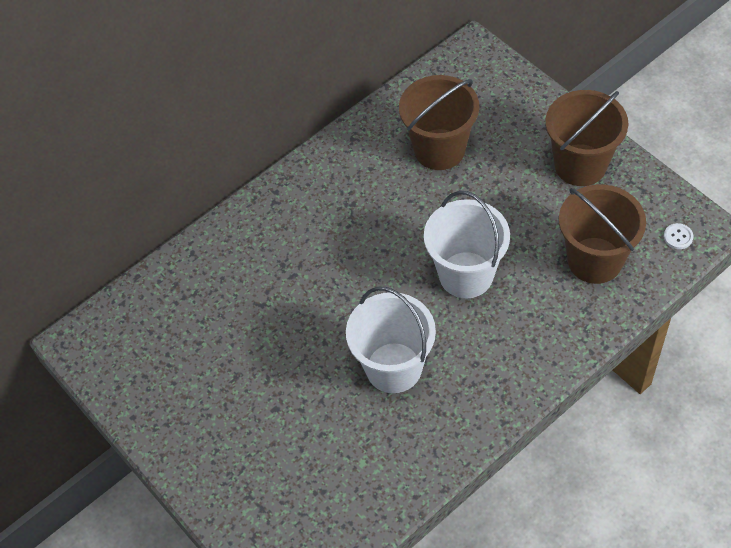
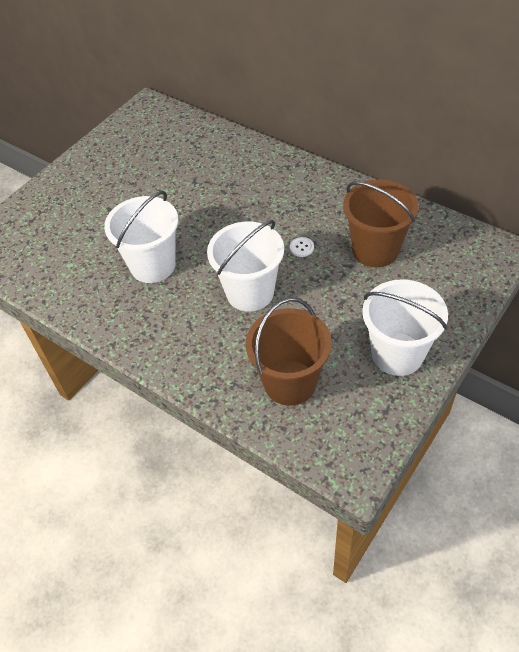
camera: 75 degrees right, 5 degrees down
(580, 165) = (397, 354): brown bucket -> white bucket
(678, 237) = (337, 449): white button -> white button (301, 247)

